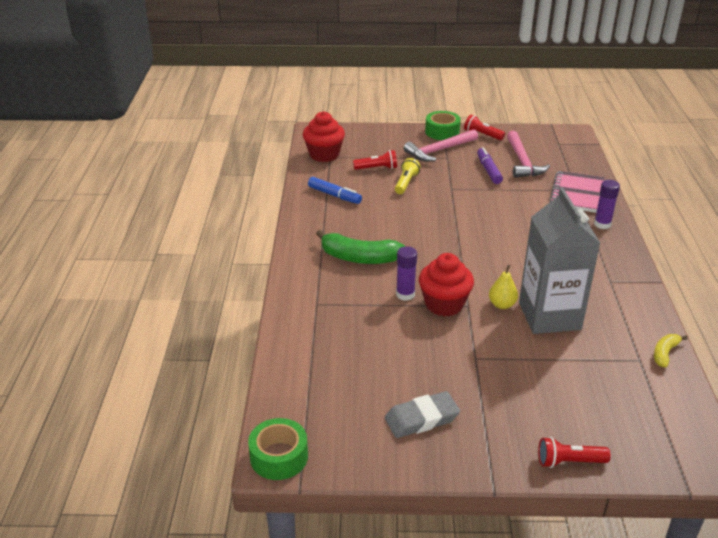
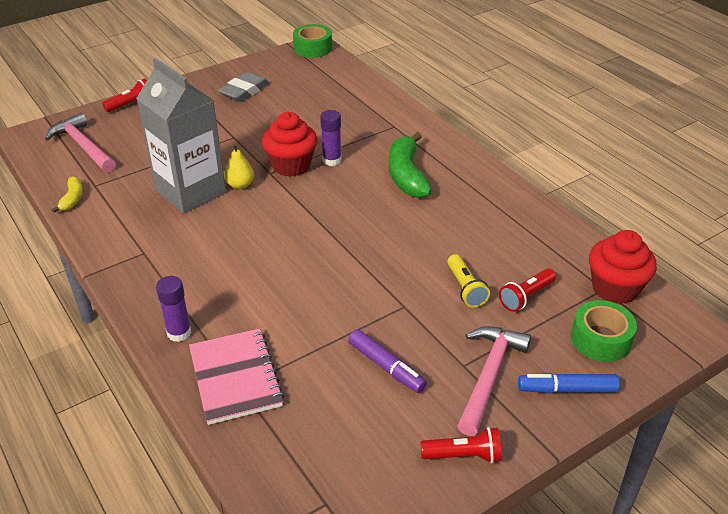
camera: 145 degrees right, 5 degrees up
(334, 195) = (519, 232): blue marker -> blue marker (567, 389)
(359, 258) = (406, 175): green banana -> green banana turned 75 degrees counterclockwise
(442, 132) = (530, 428): green tape -> green tape (600, 339)
(522, 162) = (353, 414): pink hammer -> pink hammer (83, 146)

